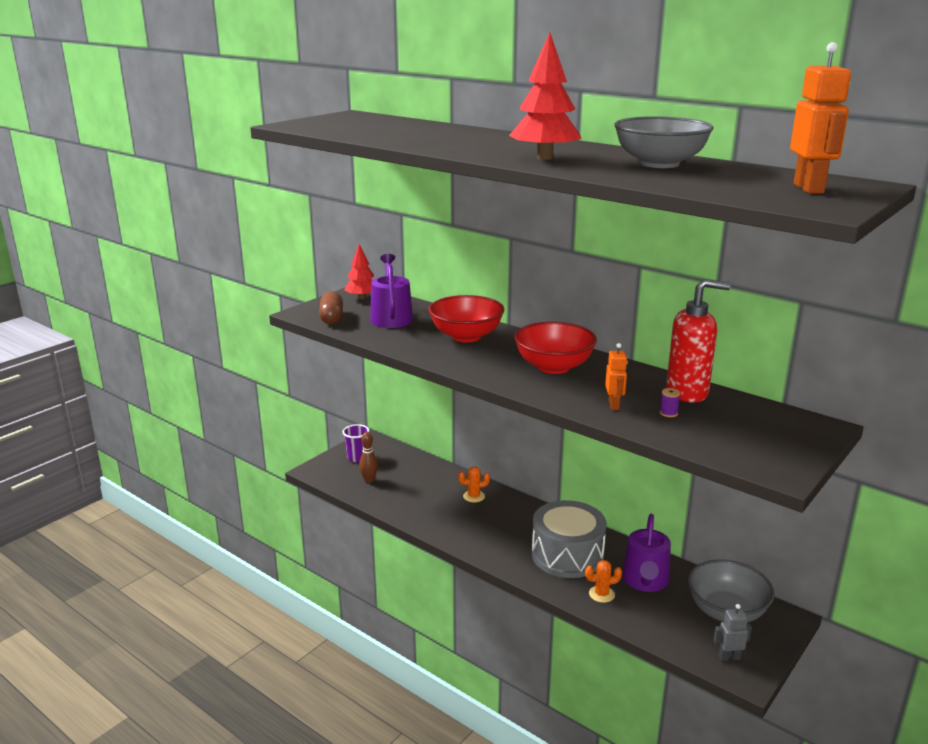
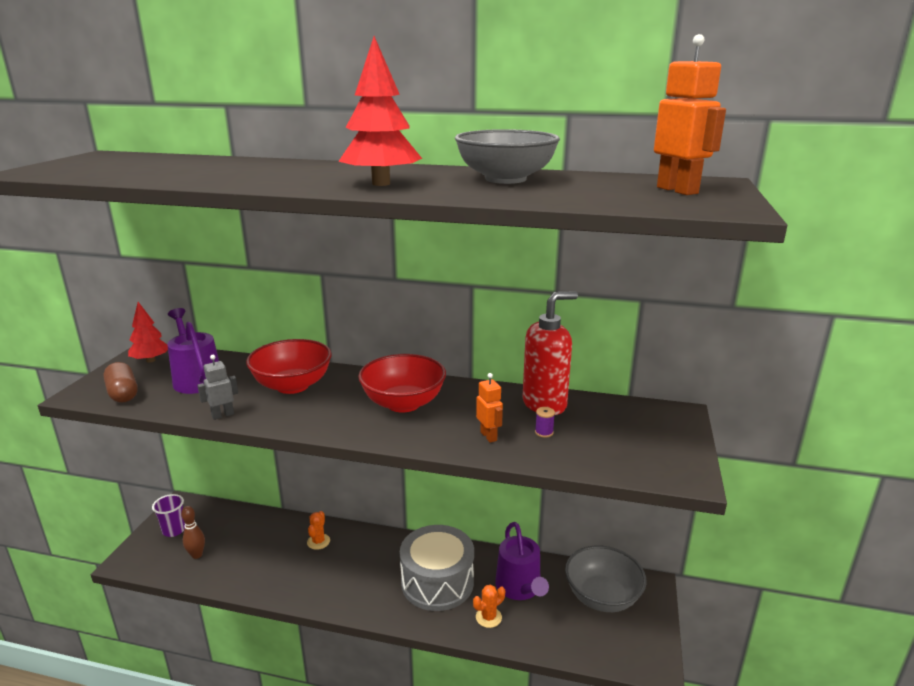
camera: 25 degrees left, 0 degrees up
(474, 496) = (318, 541): orange cactus -> orange cactus turned 45 degrees counterclockwise
(729, 657) = (629, 648): grey robot -> grey robot (223, 415)

